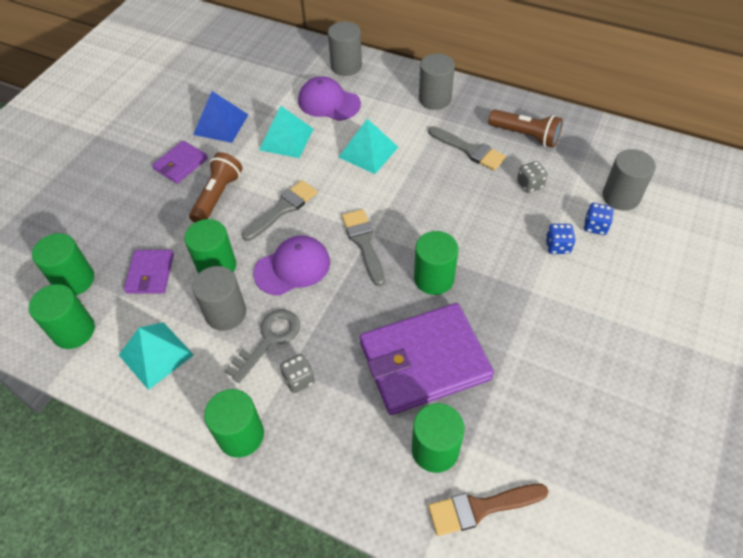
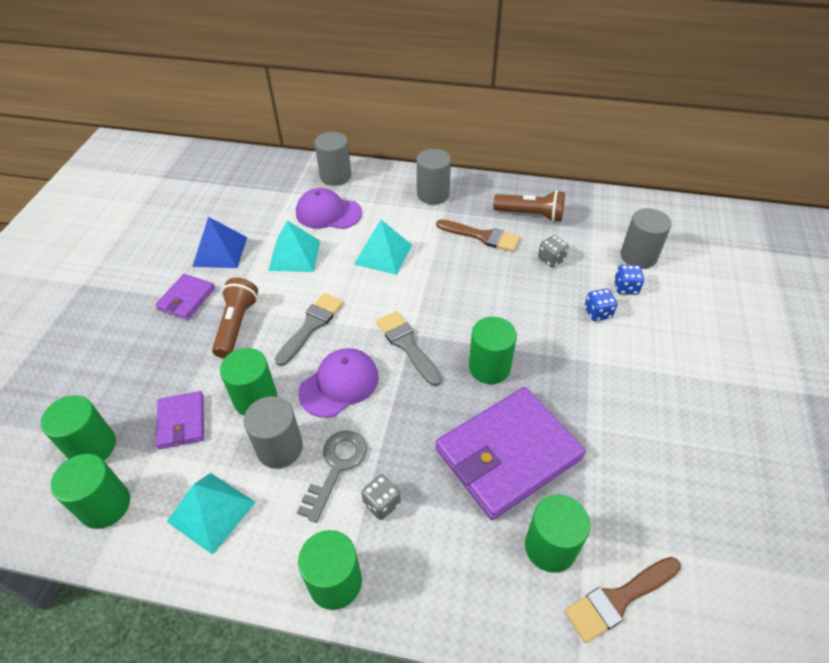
camera: 15 degrees left, 5 degrees down
(469, 150) = (482, 236): grey brush -> brown brush

